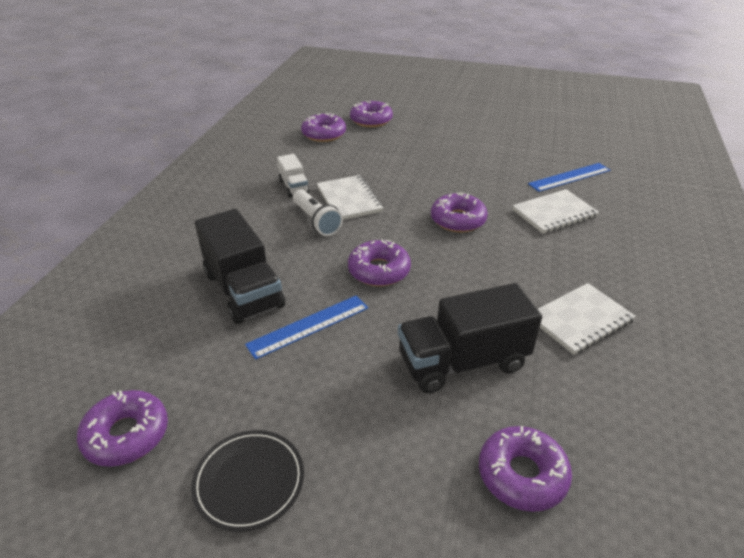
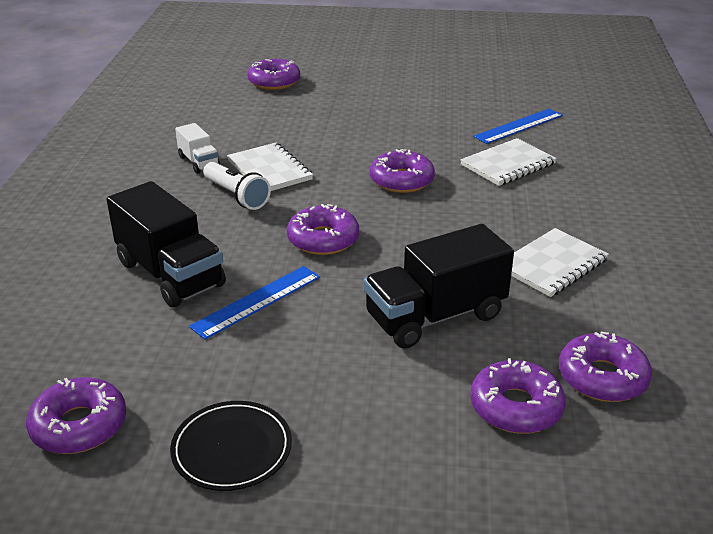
camera: 10 degrees left, 5 degrees down
(324, 134) = (220, 101): purple donut -> purple donut (602, 377)

